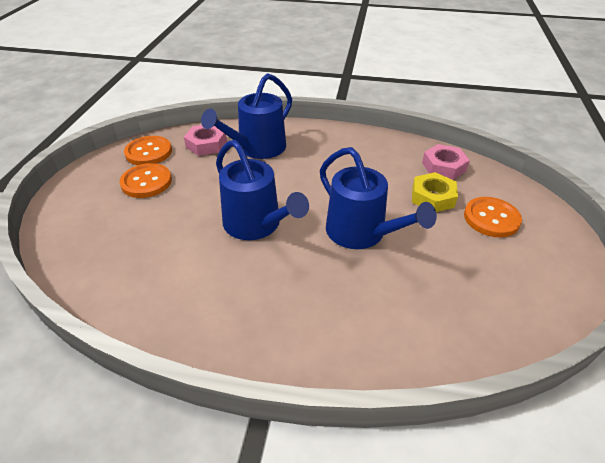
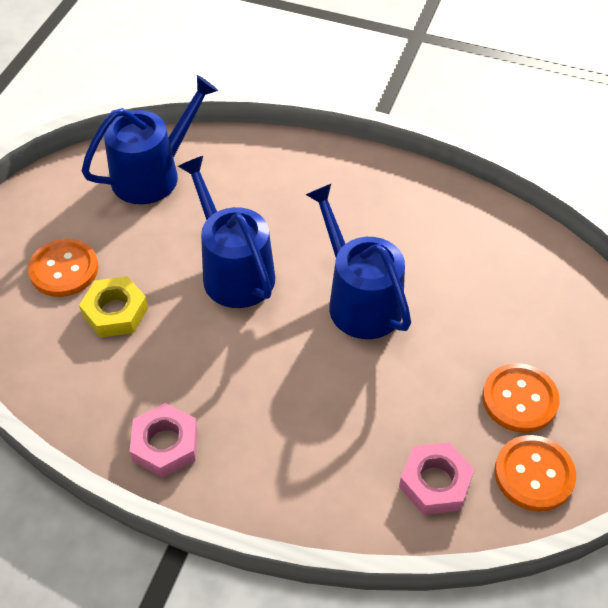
camera: 170 degrees left, 10 degrees up
(257, 148) = (345, 457): blue watering can -> blue watering can (152, 174)
(444, 167) = (62, 367): pink nut -> pink nut (165, 444)

